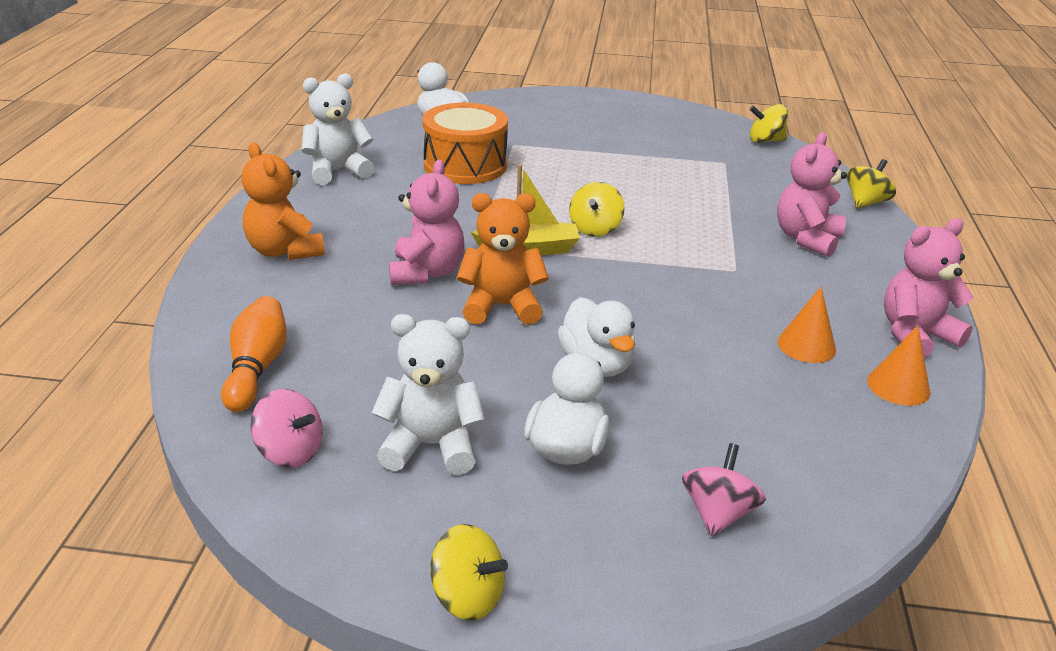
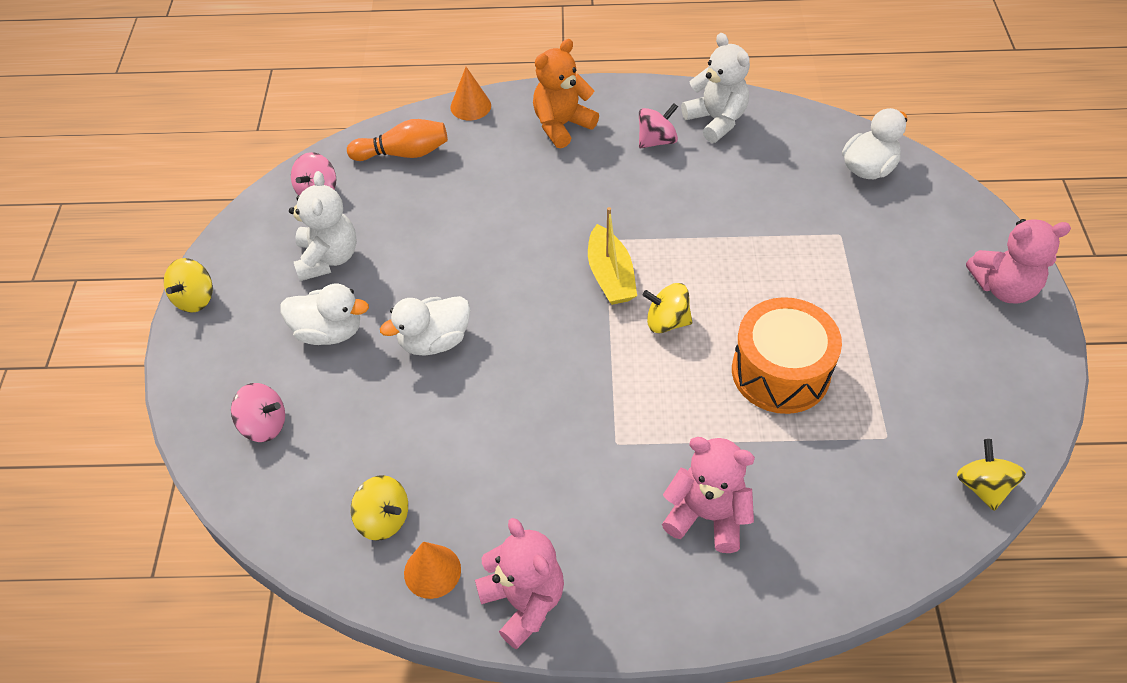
camera: 85 degrees right, 20 degrees up
(347, 203) = (656, 141): none -> pink spinning top
(426, 272) = (550, 215): pink teddy bear -> pink teddy bear (1003, 287)
(465, 165) = (768, 204): orange drum -> orange drum (780, 372)
(501, 306) = (508, 270): orange teddy bear -> none
(806, 345) = (487, 498): orange cone -> orange cone (470, 106)
(865, 202) = (831, 593): yellow spinning top -> yellow spinning top (383, 519)

